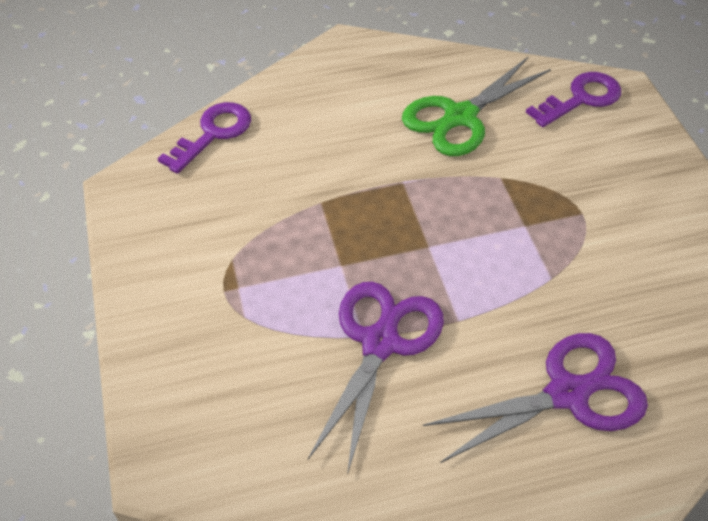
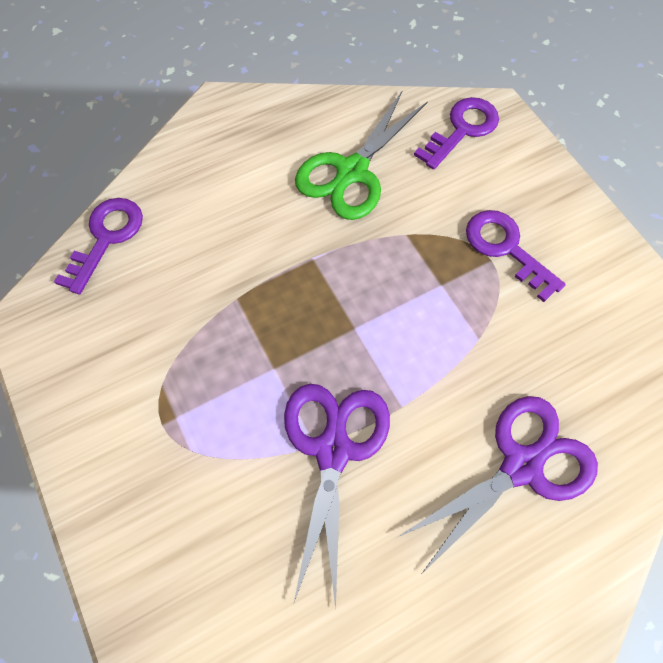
camera: 15 degrees left, 15 degrees up
(600, 206) = (506, 248): none -> purple key

